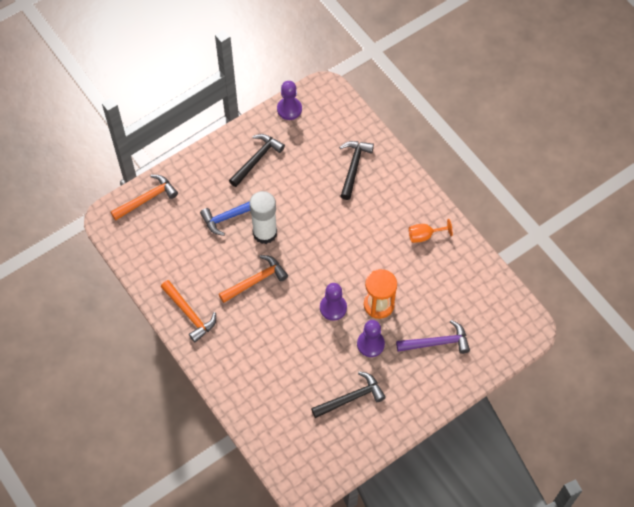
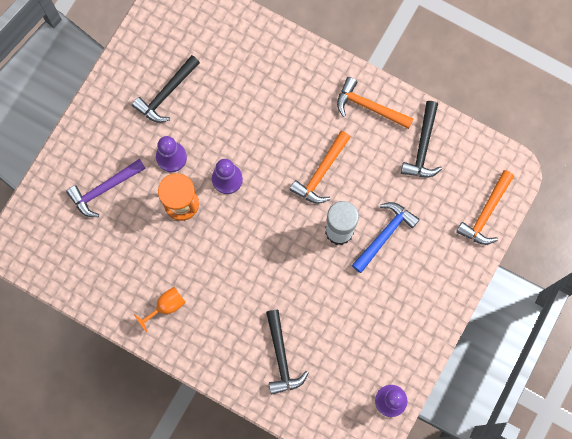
camera: 155 degrees right, 15 degrees up
(257, 159) = (394, 317): black hammer -> black hammer (423, 147)

